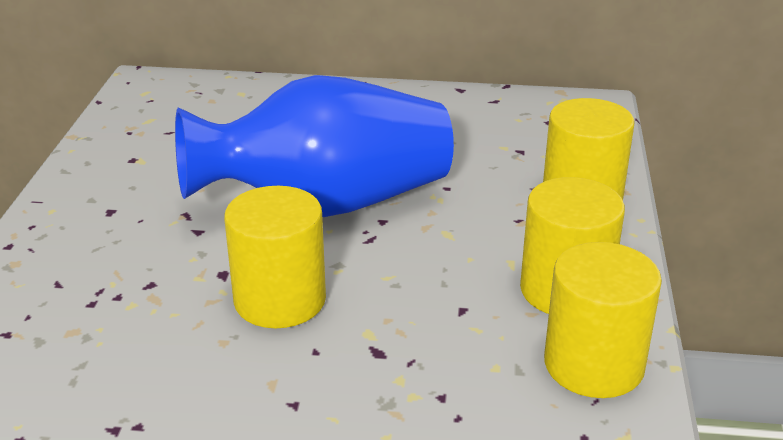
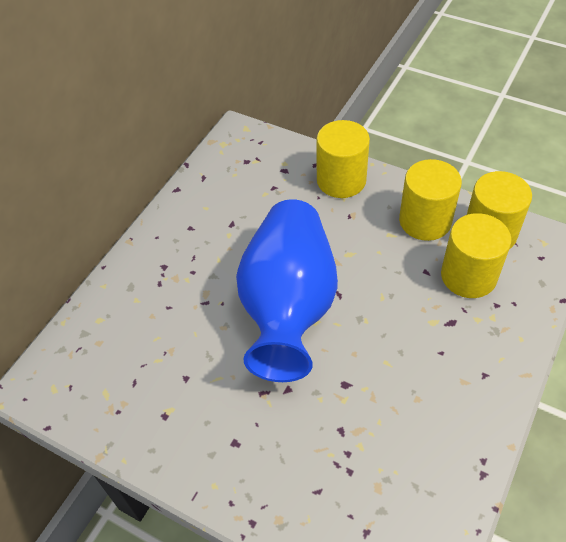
camera: 65 degrees left, 20 degrees up
(280, 300) = (386, 358): yellow cylinder -> yellow cylinder (468, 276)

